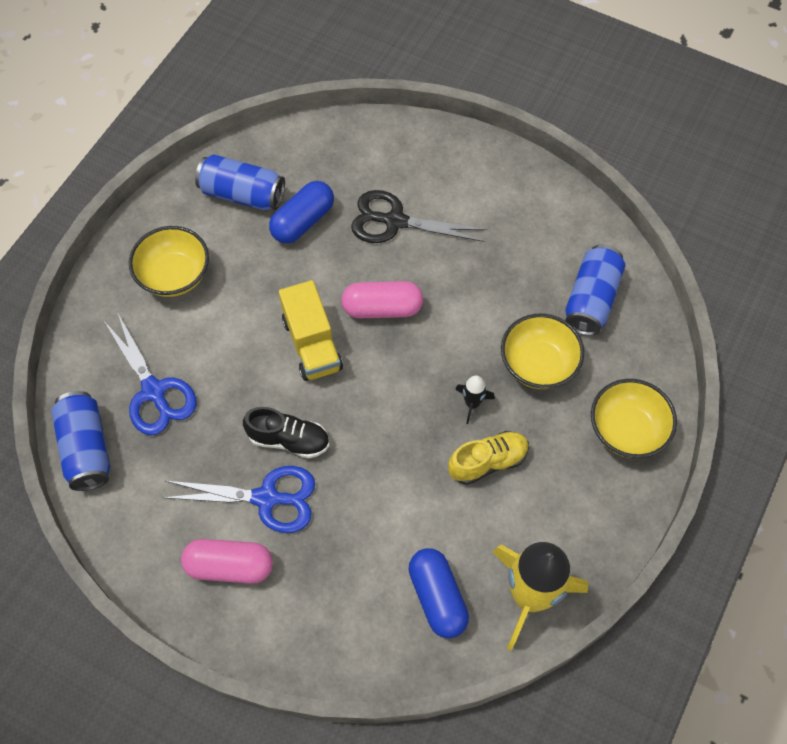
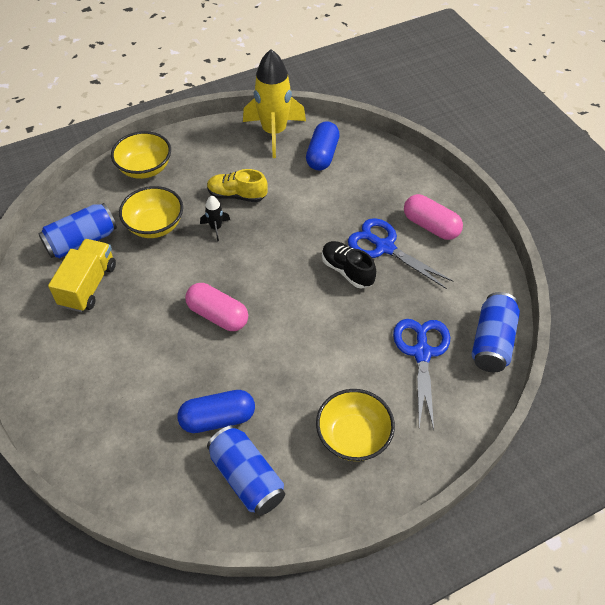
camera: 145 degrees left, 10 degrees down
(312, 344) = (286, 320): yellow truck -> yellow truck (88, 285)
(395, 221) = (149, 373): black scissors -> none

